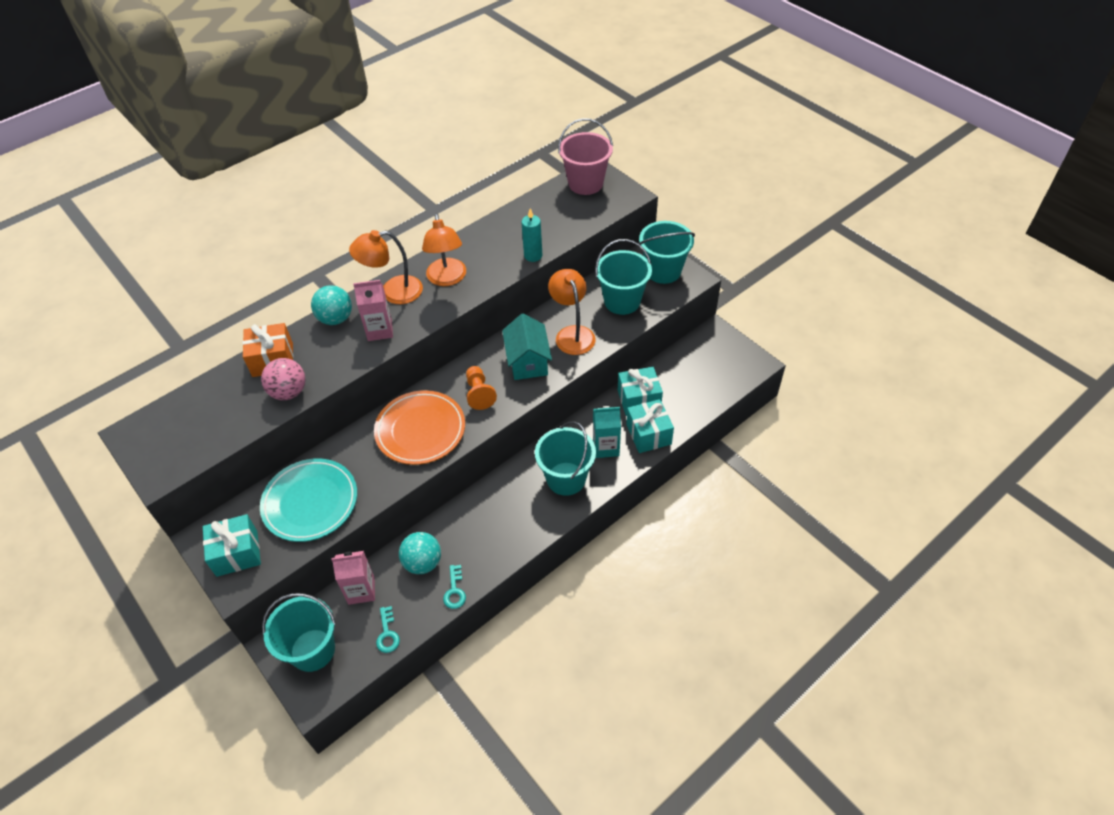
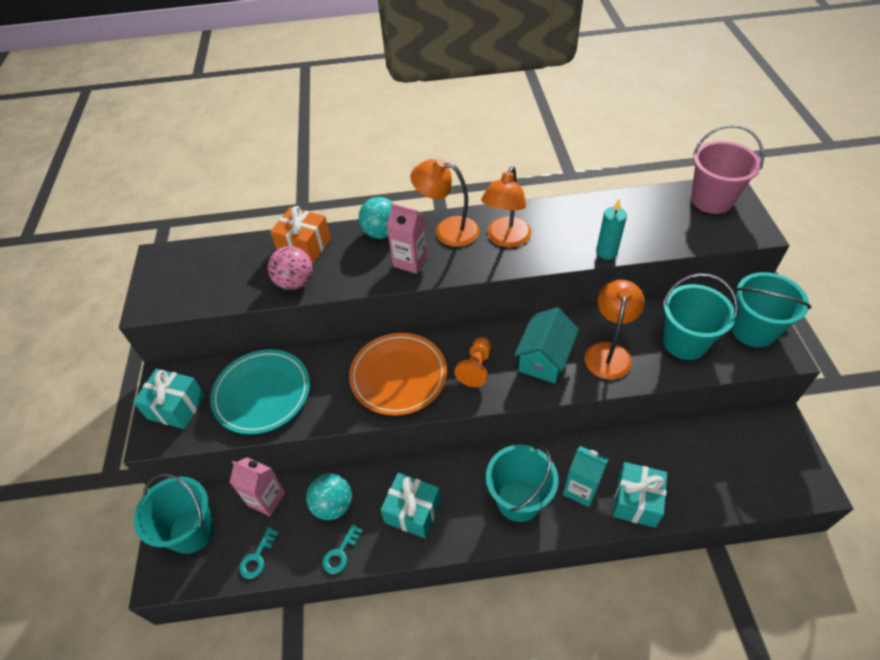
camera: 35 degrees right, 0 degrees up
(639, 399) = (648, 455): turquoise gift -> turquoise gift (412, 511)

